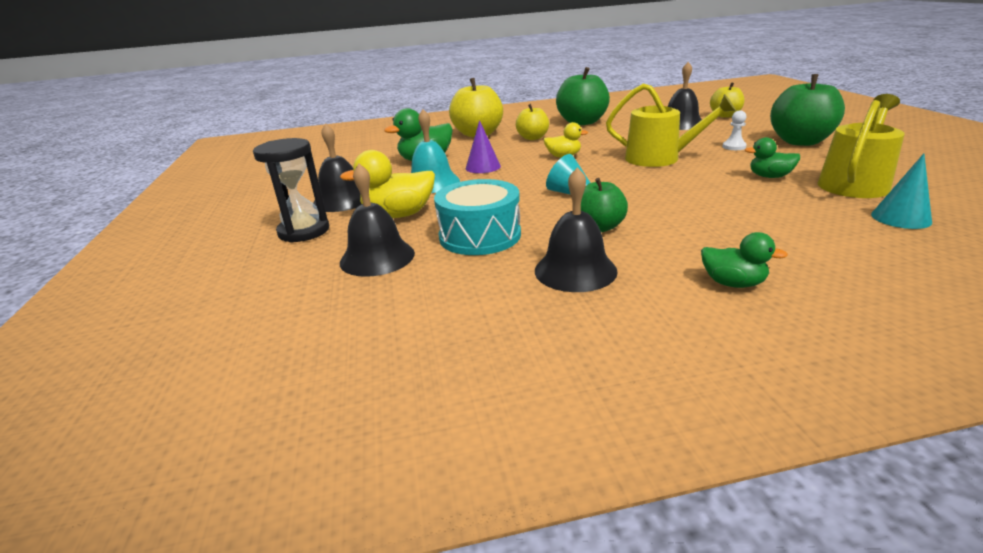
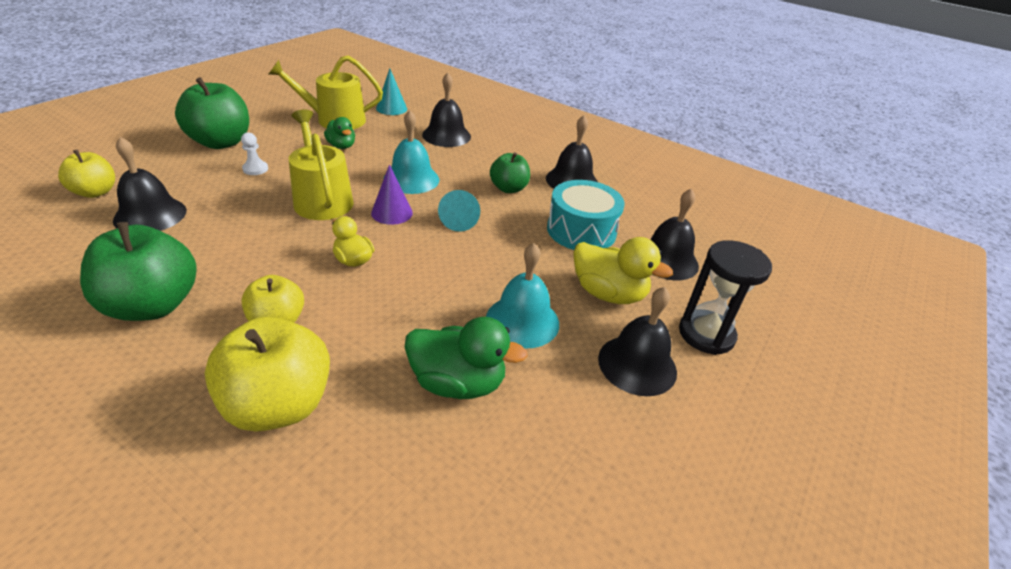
camera: 140 degrees left, 10 degrees up
(483, 167) = (439, 307): purple cone -> purple cone (392, 213)
(666, 190) = (411, 179): none -> turquoise bell
(733, 283) = (526, 140): green duck -> none
(778, 230) = (446, 135): none -> black bell

